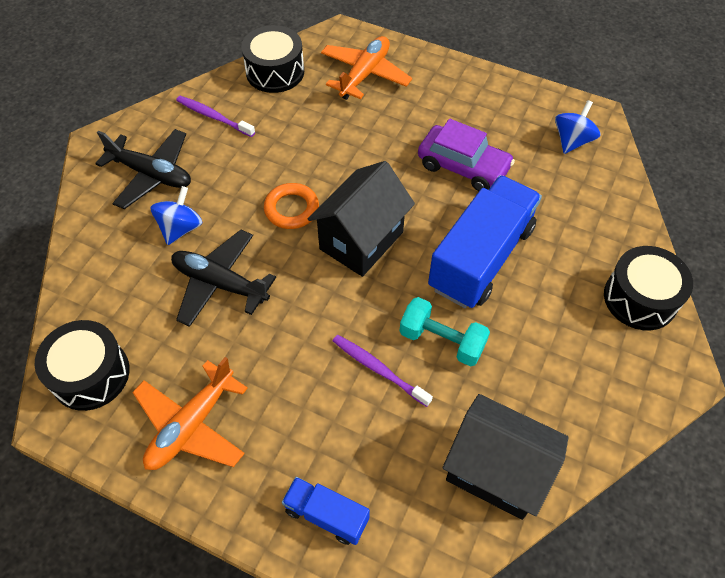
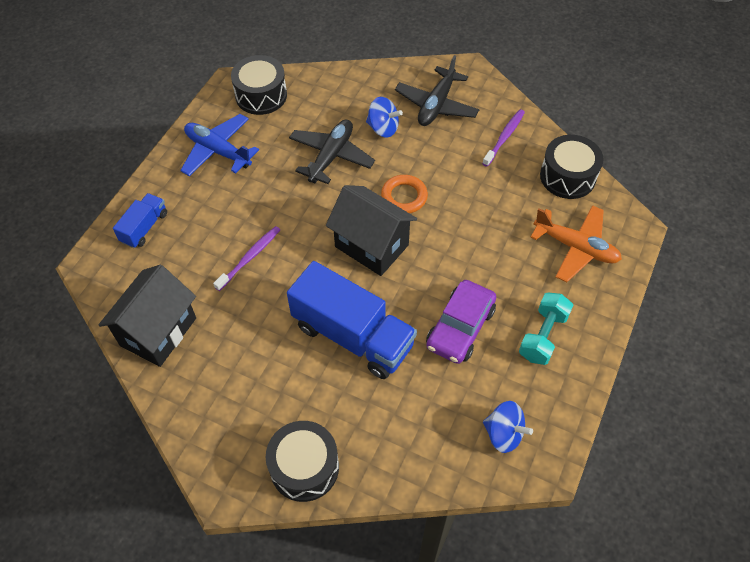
camera: 90 degrees right, 0 degrees up
(191, 425) = (218, 151): orange plane -> blue plane
(442, 341) = (271, 301): turquoise dumbbell -> turquoise dumbbell (543, 336)

